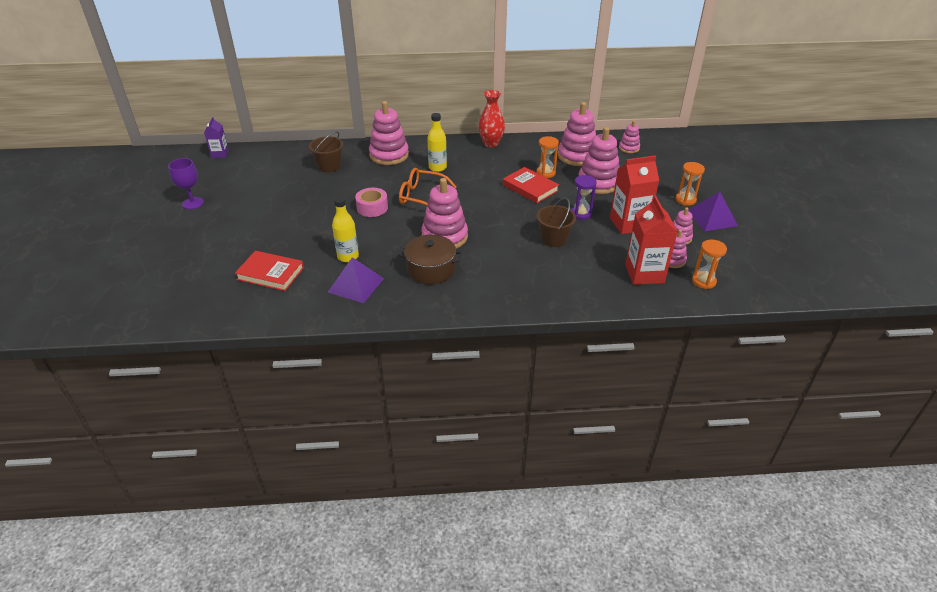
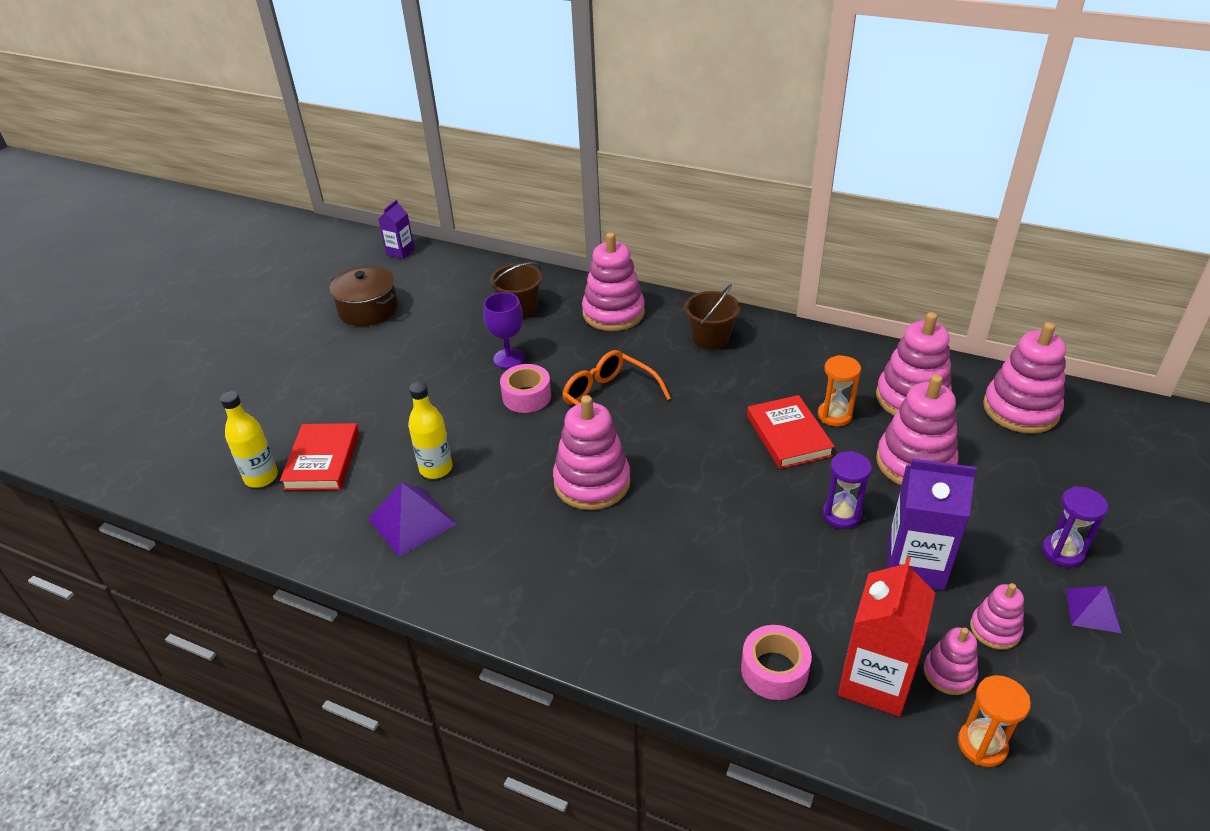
camera: 30 degrees right, 0 degrees up
(193, 203) = (315, 318): purple goblet -> purple goblet (509, 358)
(270, 273) = (322, 460): red book -> red book turned 45 degrees clockwise
(431, 269) = (531, 534): brown pot -> brown pot (368, 309)
(437, 168) = (668, 355): yellow bottle -> yellow bottle (261, 477)
(491, 143) = (781, 334): red vase -> none
(553, 239) = (760, 548): brown bucket -> brown bucket (710, 338)
(598, 285) = (774, 670): none -> pink tape
(628, 224) = (915, 565): red carton -> purple carton
(629, 148) = (1020, 409): pink stacking toy -> pink stacking toy, size x1.88
(685, 200) = (1062, 552): orange hourglass -> purple hourglass
(712, 218) = (1093, 610): purple pyramid -> purple pyramid, size x0.62

